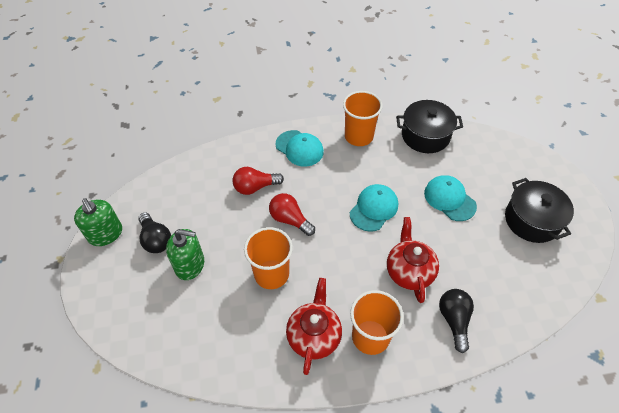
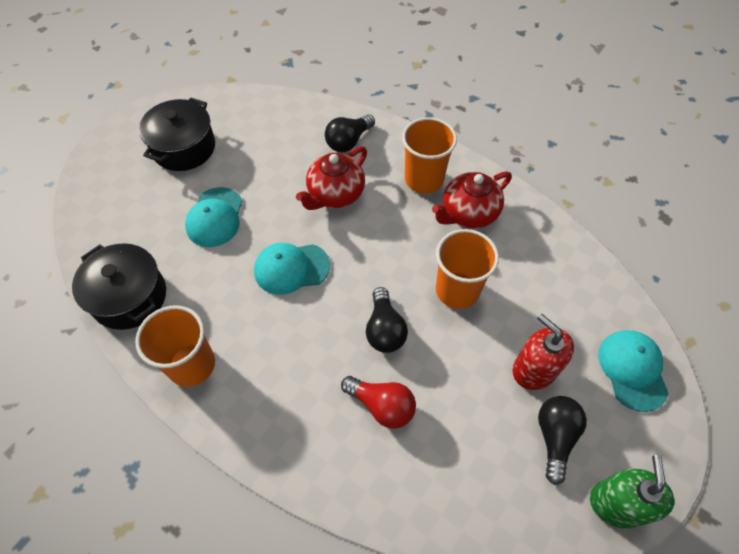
camera: 135 degrees left, 5 degrees up
(190, 265) = (534, 369): green soap dispenser -> red soap dispenser
(290, 220) = (384, 329): red light bulb -> black light bulb
(299, 148) = (274, 414): turquoise cap -> turquoise cap (632, 370)

